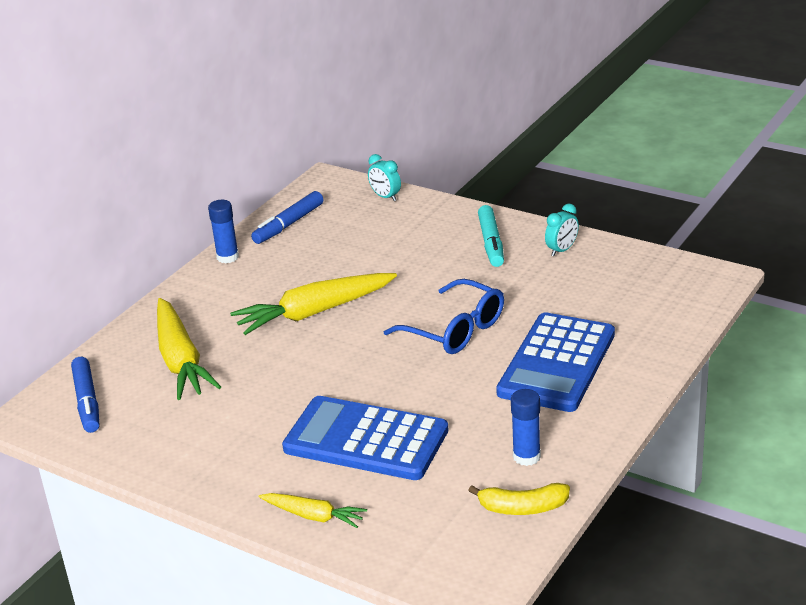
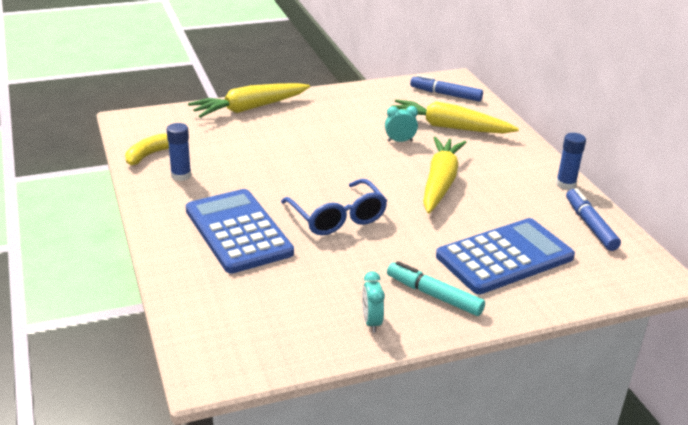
camera: 125 degrees right, 0 degrees up
(314, 516) = (249, 108): yellow carrot -> yellow carrot, size x1.82
(366, 440) = (281, 143): blue calculator -> blue calculator (504, 257)
(385, 197) = (588, 288): turquoise clock -> turquoise clock (400, 141)
(455, 330) = (337, 218): blue glasses -> blue glasses turned 105 degrees counterclockwise

